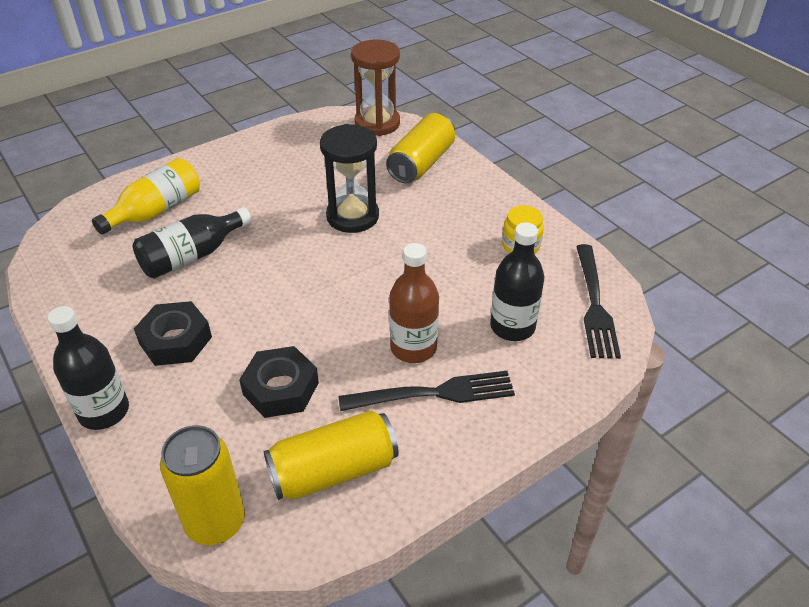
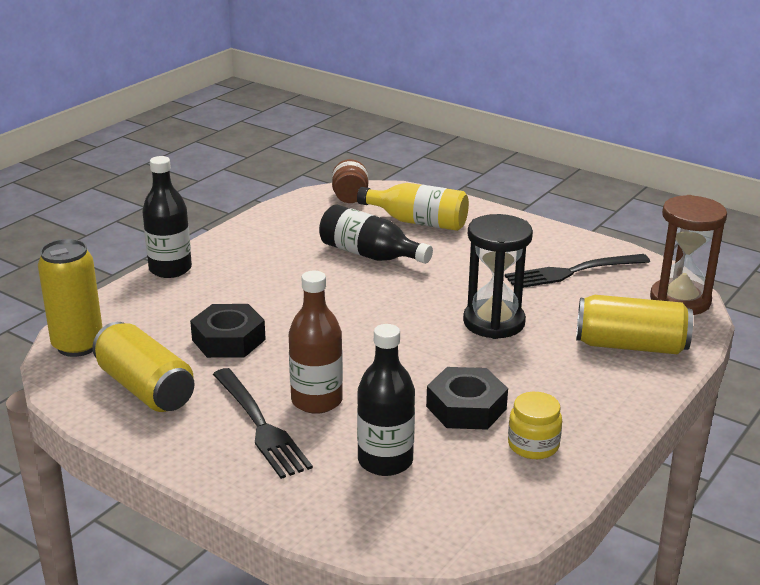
camera: 70 degrees right, 15 degrees down
(67, 241) = (350, 198): none -> brown jar
(175, 340) = (260, 276): black nut -> black nut (466, 407)
(594, 304) = (463, 521): black fork -> black fork (572, 272)

